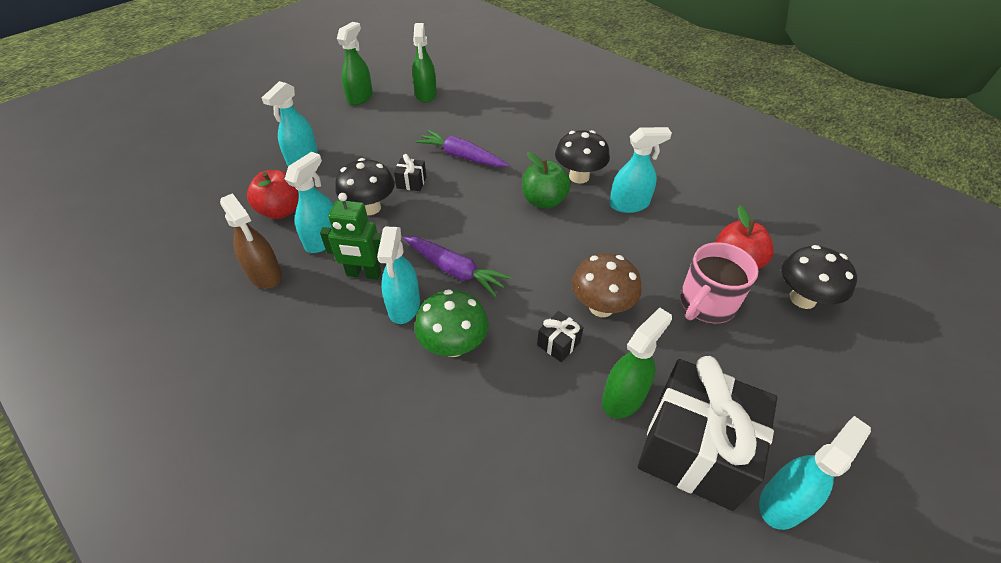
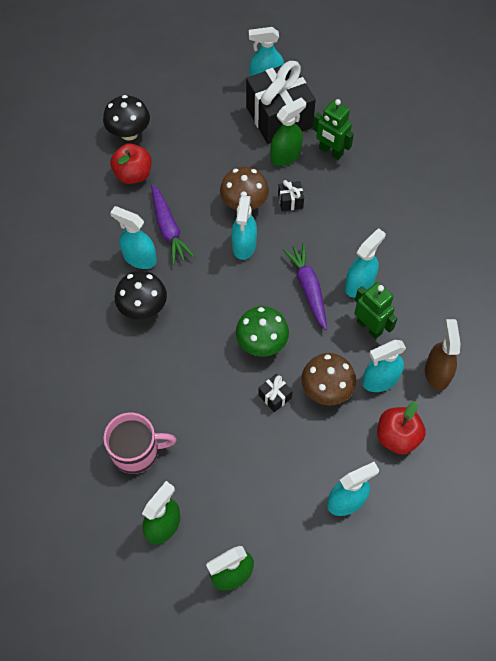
camera: 140 degrees left, 15 degrees up
(370, 208) = (326, 390): black mushroom -> brown mushroom
(453, 345) = (349, 239): green mushroom -> green mushroom (261, 343)
(461, 156) = (210, 399): purple carrot -> purple carrot (168, 229)
(544, 201) = (194, 304): green apple -> none
(555, 269) = (244, 245): none -> turquoise spray bottle
(577, 448) = (330, 151): none -> green robot
(623, 397) = (286, 156): green spray bottle -> green spray bottle turned 150 degrees clockwise
(706, 304) = (184, 166): pink mug -> pink mug (136, 451)

